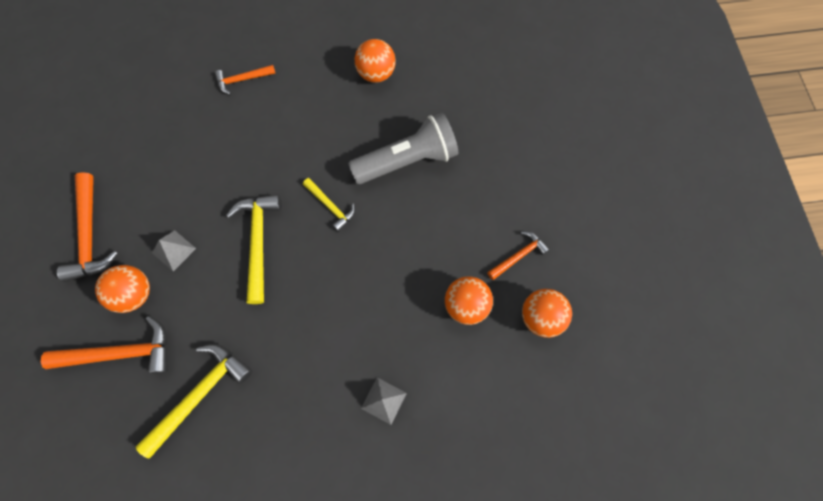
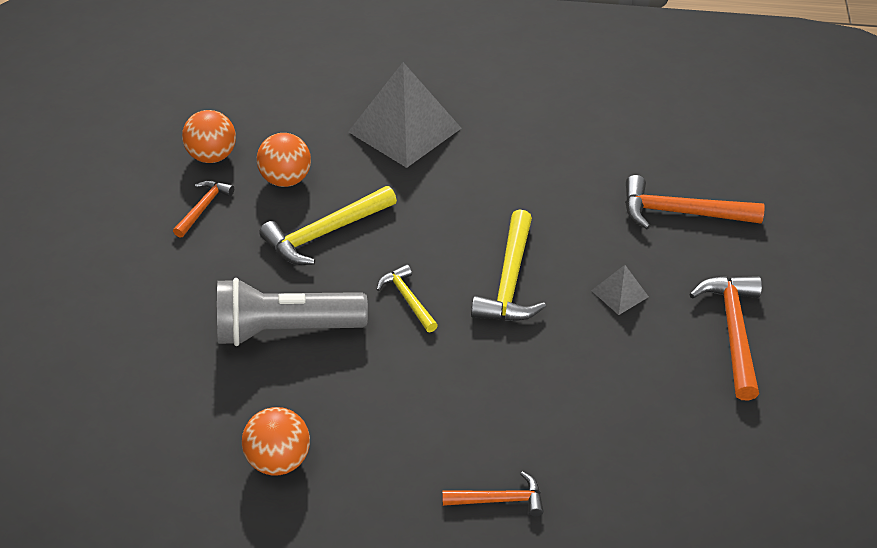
camera: 165 degrees left, 25 degrees down
(135, 294) = (668, 260): orange ball -> none
(200, 394) = (593, 167): yellow hammer -> yellow hammer (326, 233)
(383, 400) = (405, 130): grey pyramid -> grey pyramid, size x2.27
(518, 256) = (203, 208): orange hammer -> orange hammer turned 135 degrees clockwise

